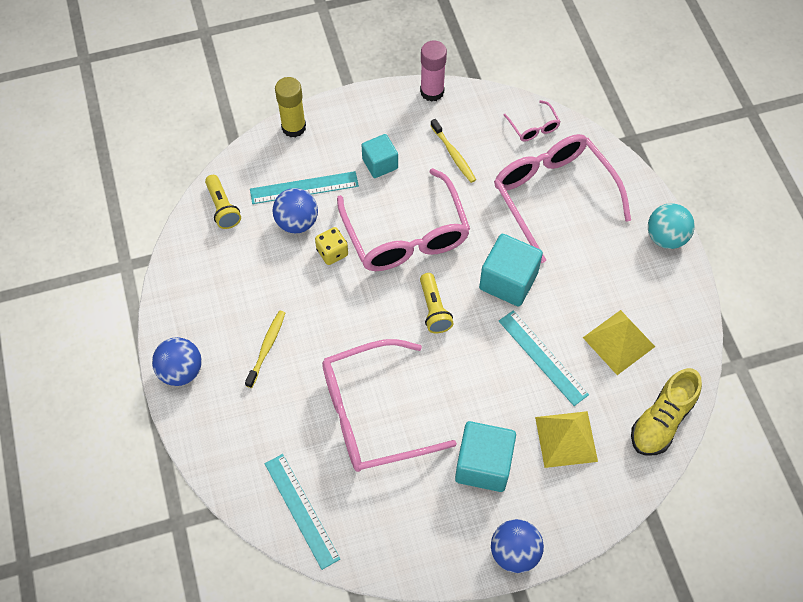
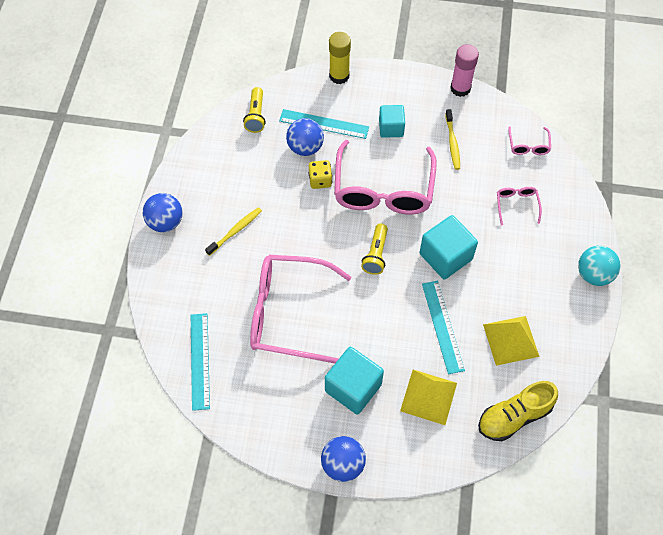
camera: 25 degrees right, 0 degrees up
(553, 195) = (516, 205): pink glasses -> pink glasses, size x0.43

